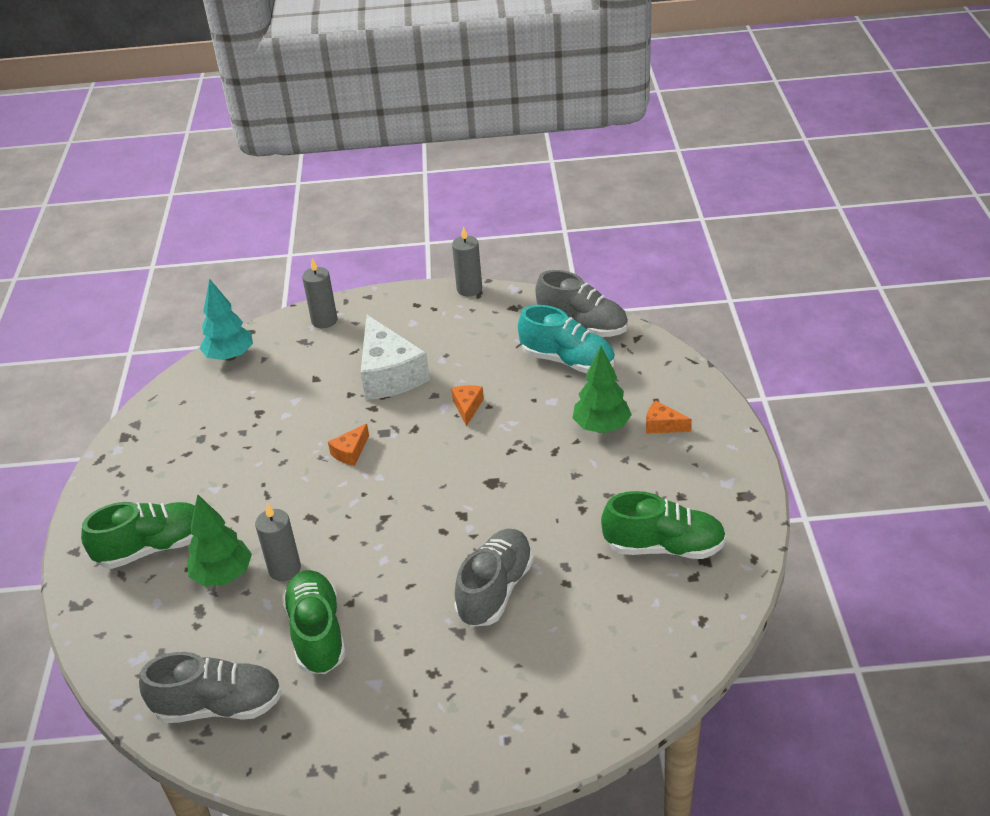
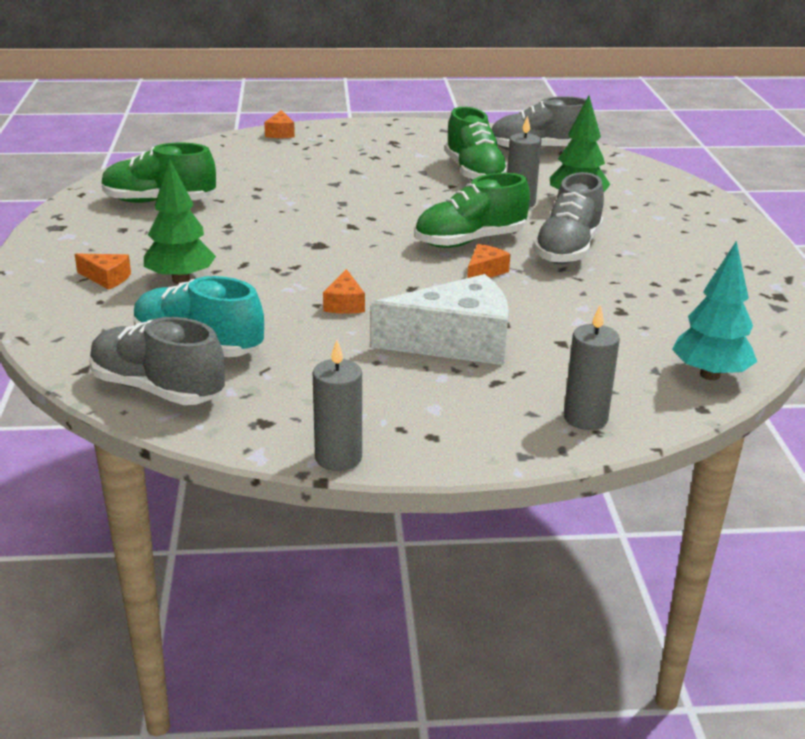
camera: 175 degrees right, 10 degrees down
(153, 548) = (660, 218): green shoe -> green shoe (470, 241)
(389, 374) = (456, 342): white cheese -> white cheese turned 105 degrees clockwise
(495, 590) = (322, 187): grey shoe -> grey shoe (568, 250)
(562, 741) = (280, 133): none -> orange cheese

